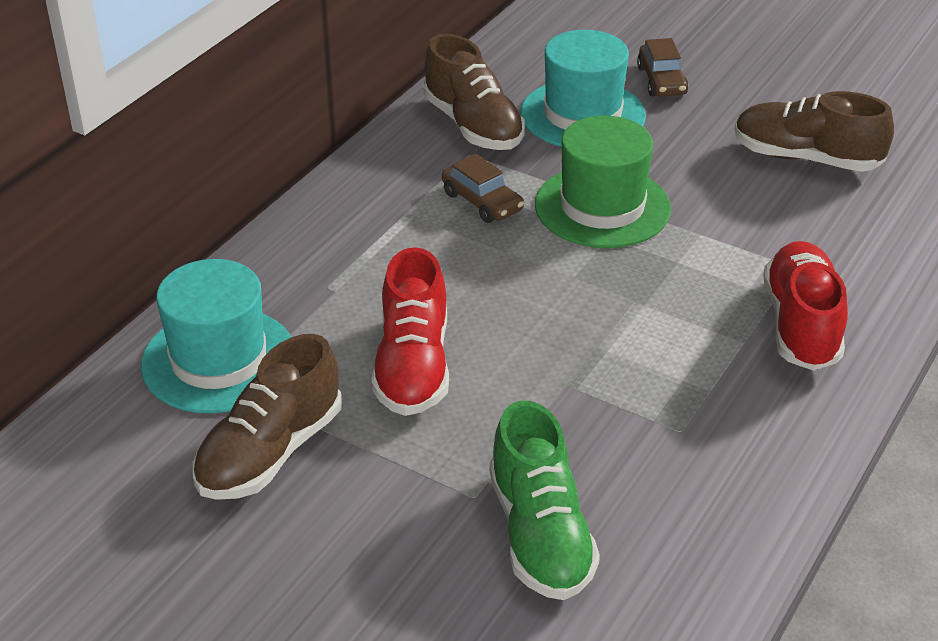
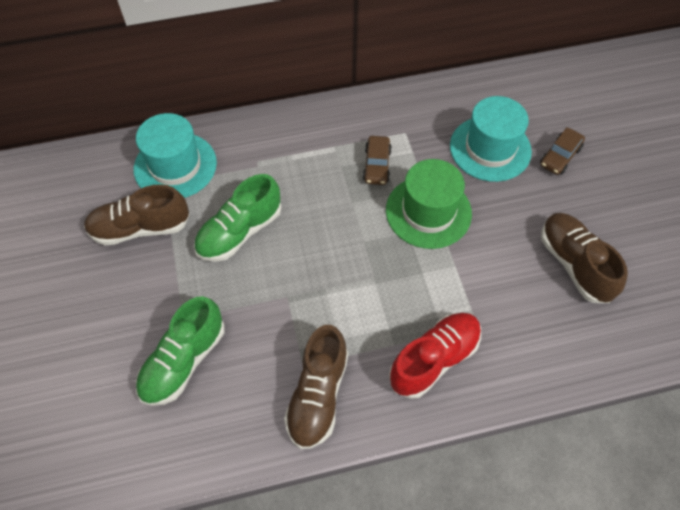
camera: 45 degrees right, 20 degrees up
(413, 366) = (240, 232): red shoe -> green shoe
(473, 125) = (428, 117): brown shoe -> brown shoe (318, 395)

